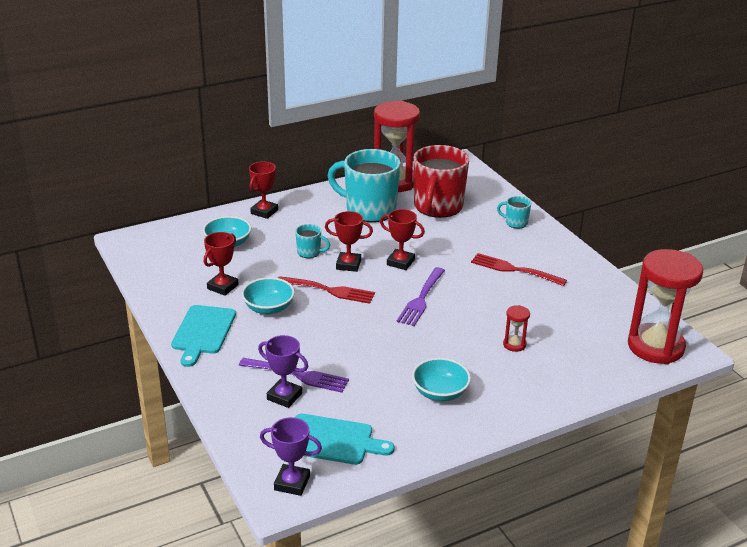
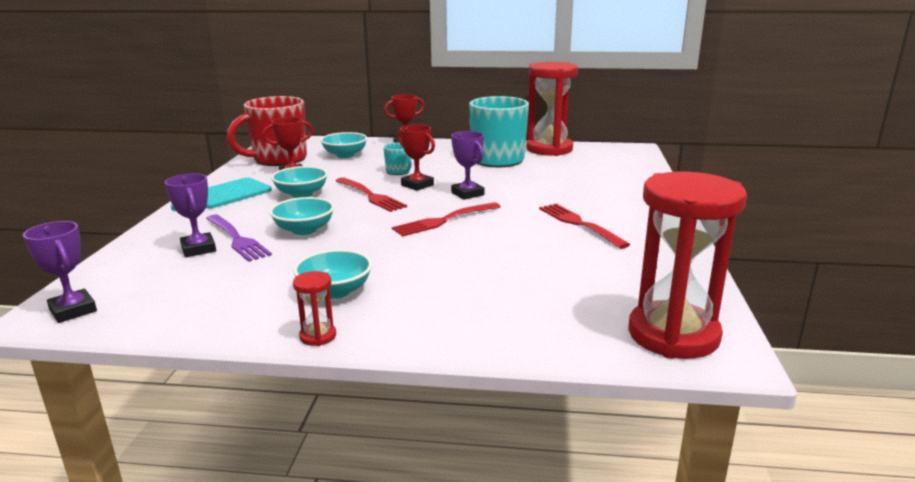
camera: 35 degrees right, 10 degrees down
(333, 440) = (170, 292): turquoise cutting board -> none
(334, 347) = (304, 230): none -> turquoise bowl
(400, 262) = (467, 194): red trophy -> purple trophy
(421, 298) = (444, 220): purple fork -> red fork
(437, 207) = (566, 169): red mug -> red mug (278, 159)
(514, 344) = (483, 278): red hourglass -> red hourglass (318, 336)
(515, 223) = (634, 194): turquoise mug -> none

